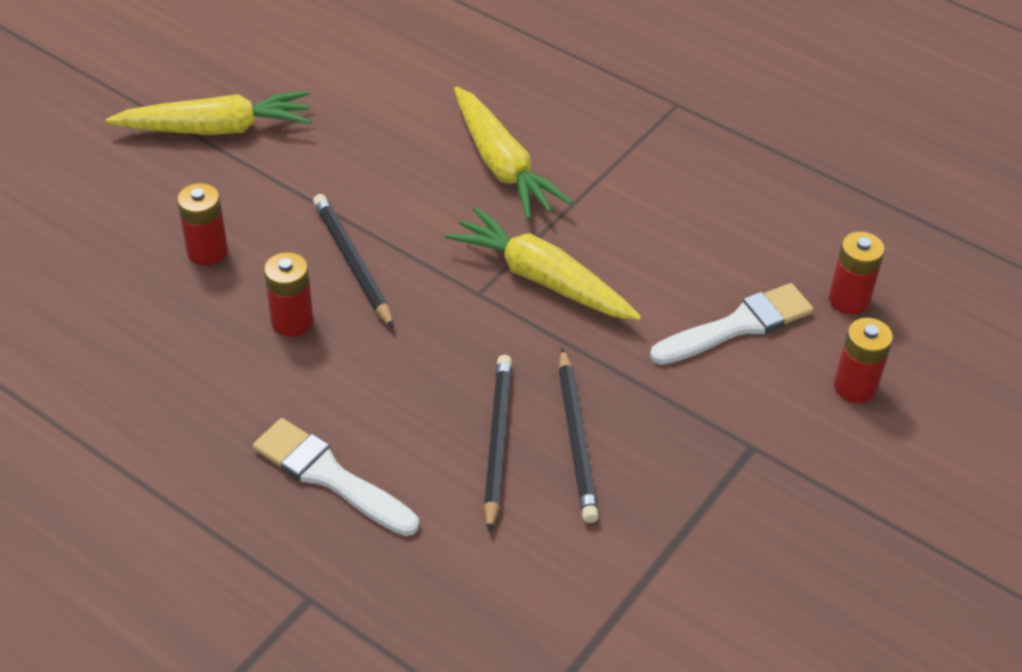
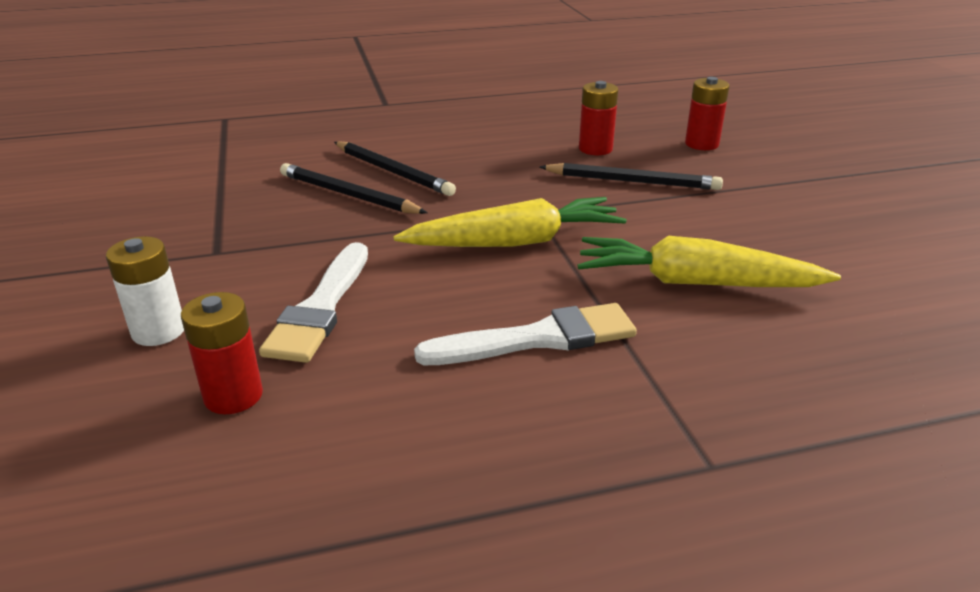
camera: 130 degrees right, 15 degrees down
(217, 129) = (864, 181): yellow carrot -> none
(330, 476) = (451, 126): white brush -> white brush (538, 339)
(855, 387) = (158, 331): red battery -> white battery

